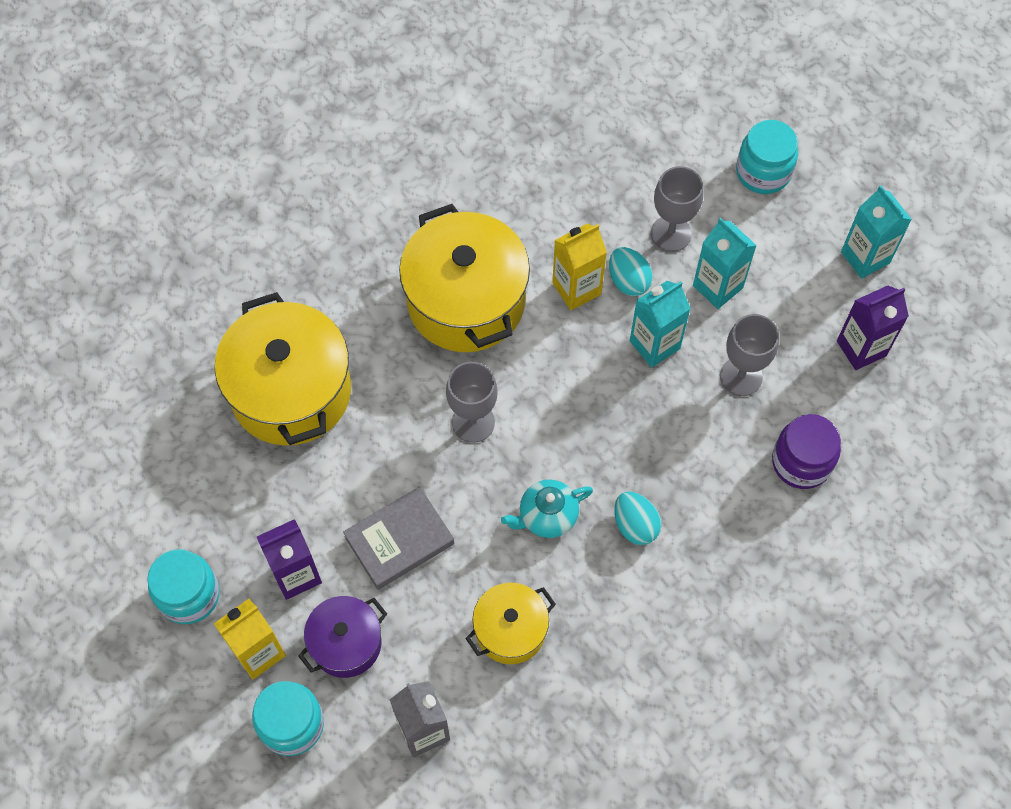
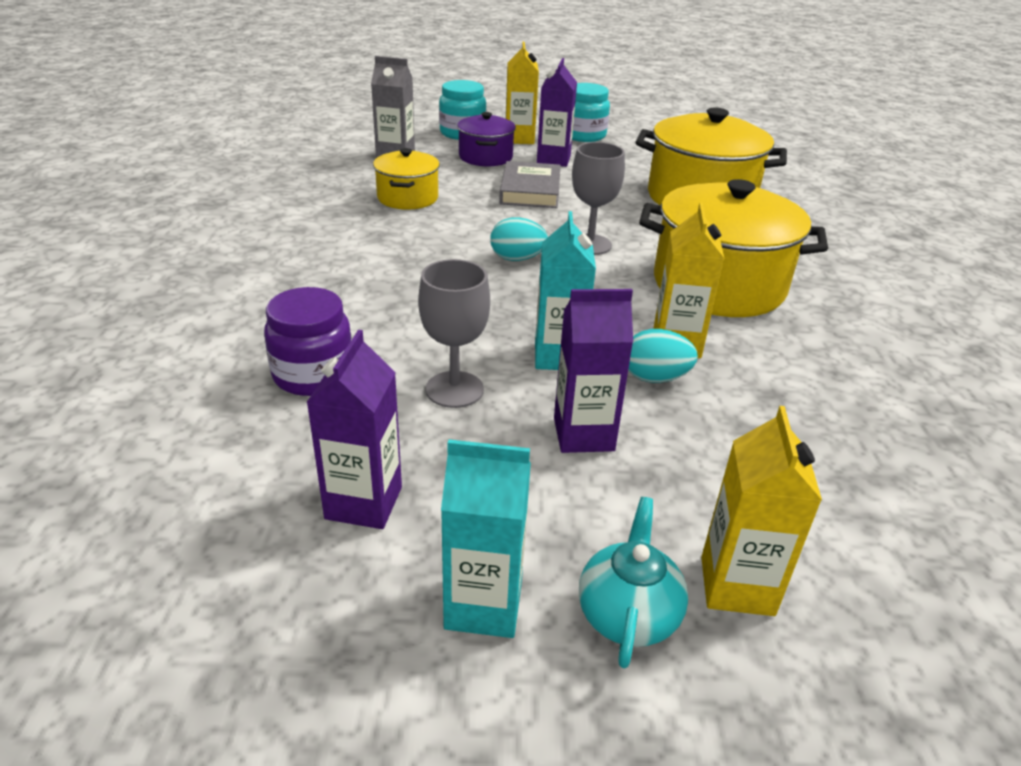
camera: 125 degrees right, 30 degrees down
(546, 516) = (467, 239): turquoise teapot -> turquoise teapot (627, 614)
(635, 525) = (401, 268): turquoise egg -> turquoise egg (517, 259)
(671, 233) = (695, 439): grey goblet -> none
(717, 287) = (583, 434): turquoise carton -> purple carton
(763, 172) = (737, 585): turquoise jar -> yellow carton

